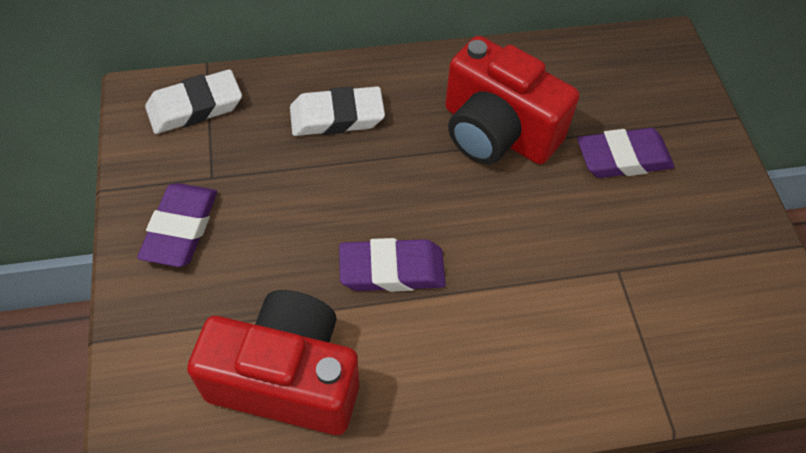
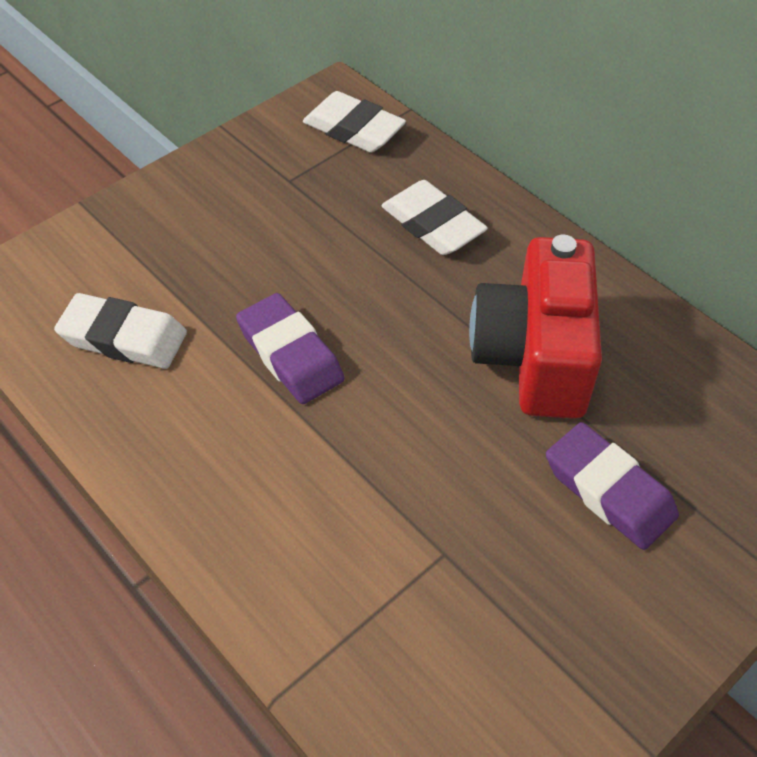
camera: 60 degrees right, 5 degrees down
(181, 228) = (221, 191): purple eraser -> none
(287, 378) = (123, 338): red camera -> white eraser

